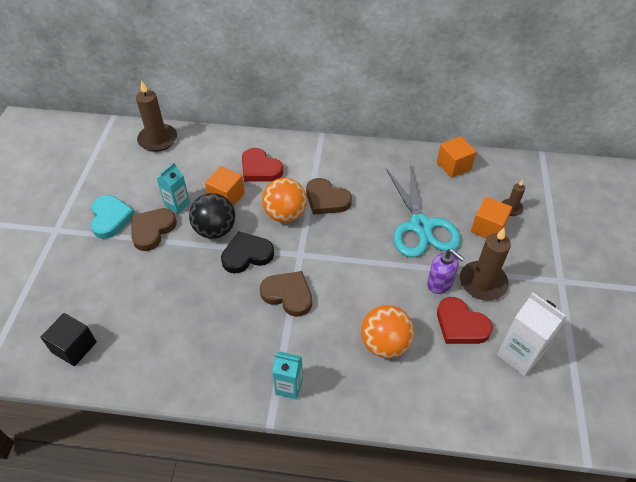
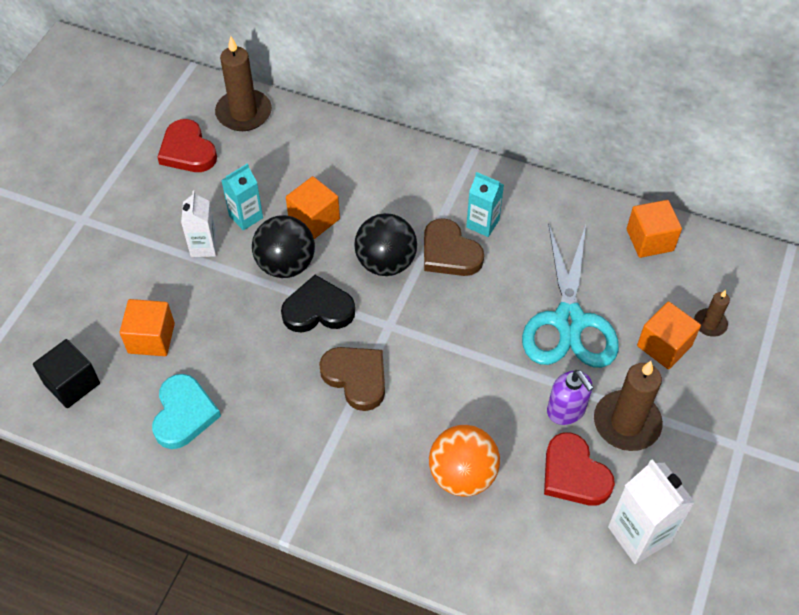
camera: 15 degrees right, 5 degrees up
(110, 218) = (155, 218): turquoise heart -> turquoise heart (184, 414)
(128, 301) = (151, 338): none -> orange cube
(152, 230) = (204, 246): brown heart -> white carton
(260, 169) = (371, 186): red heart -> red heart (187, 151)
(285, 214) = (386, 263): orange ball -> black ball
(289, 387) = (321, 500): turquoise carton -> turquoise carton (482, 223)

